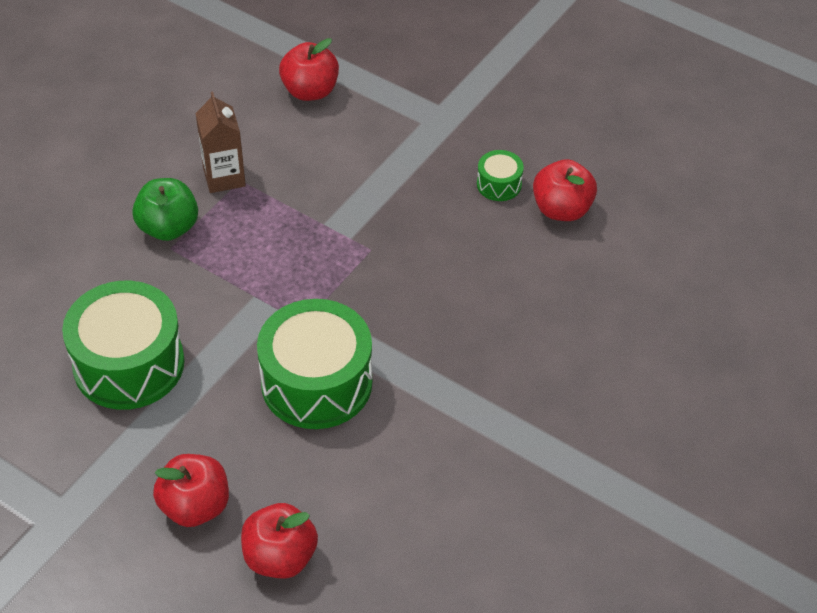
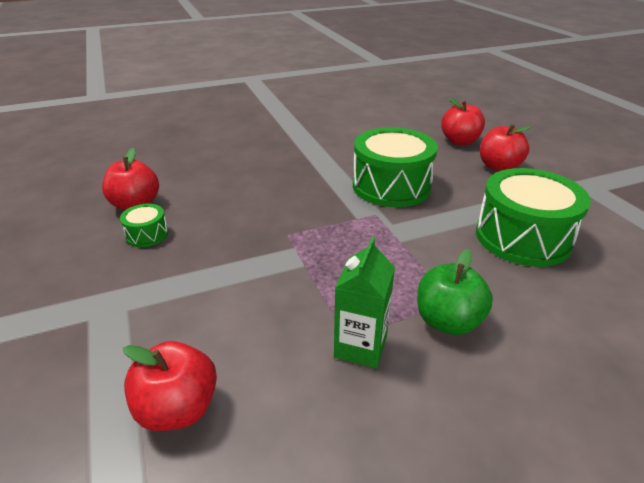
camera: 145 degrees left, 15 degrees down
(224, 177) = (360, 347): brown carton -> green carton

